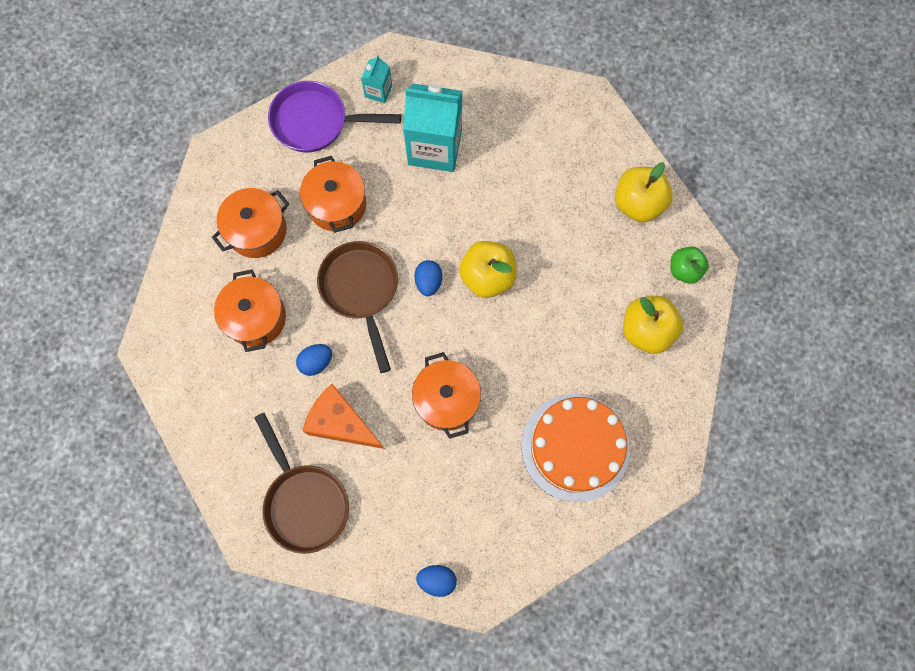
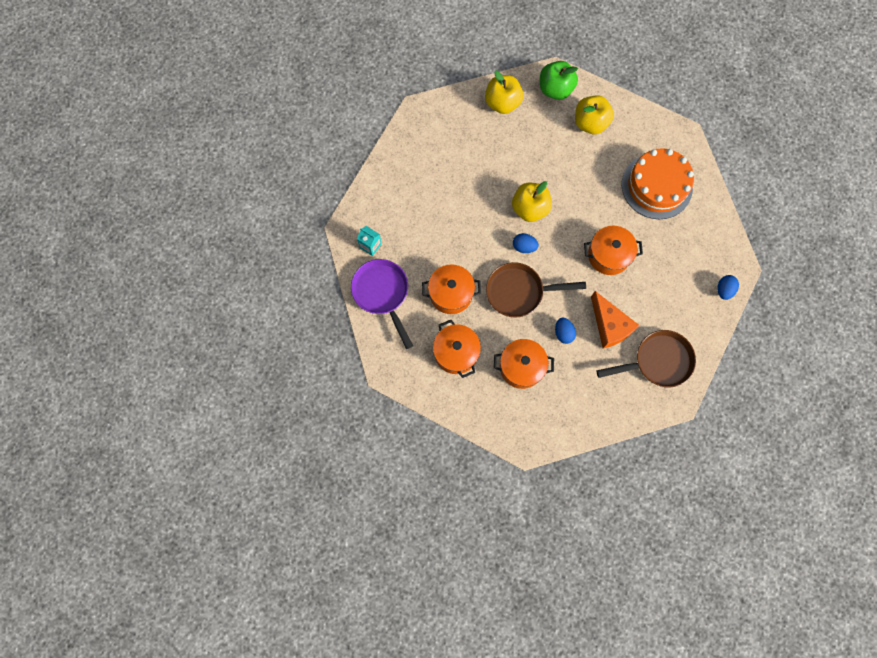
camera: 75 degrees left, 0 degrees up
(316, 122) = (382, 294): purple pan -> purple pan turned 135 degrees clockwise
(341, 423) = (609, 326): orange cheese -> orange cheese turned 75 degrees counterclockwise
(435, 147) = (425, 218): turquoise carton -> none
(684, 270) = (555, 89): green apple -> green apple, size x1.53

